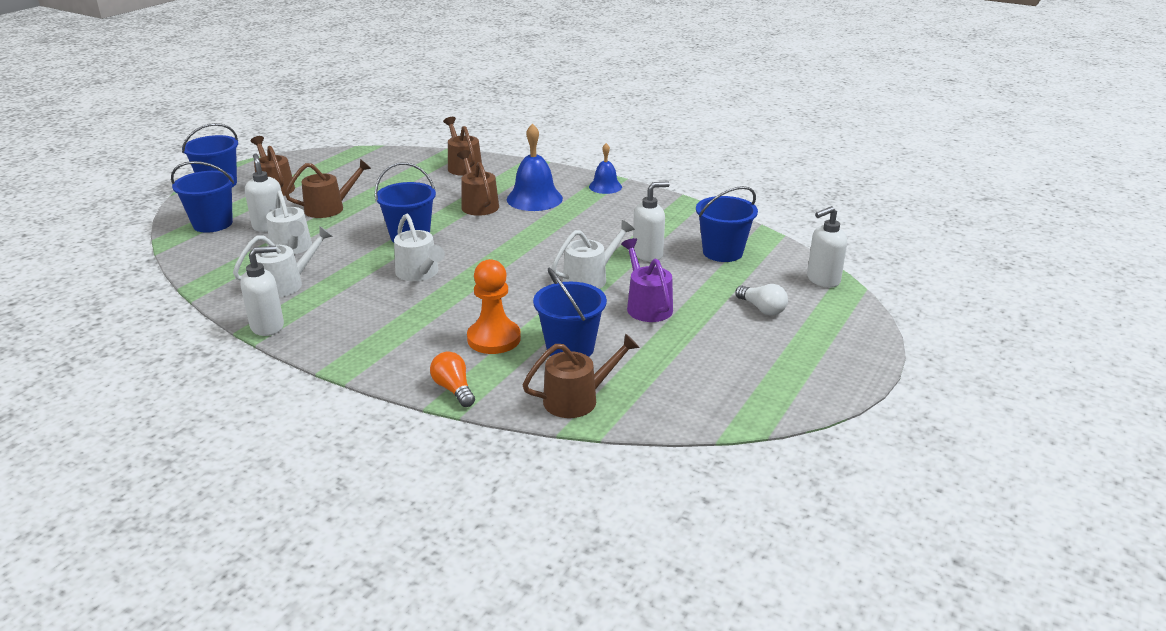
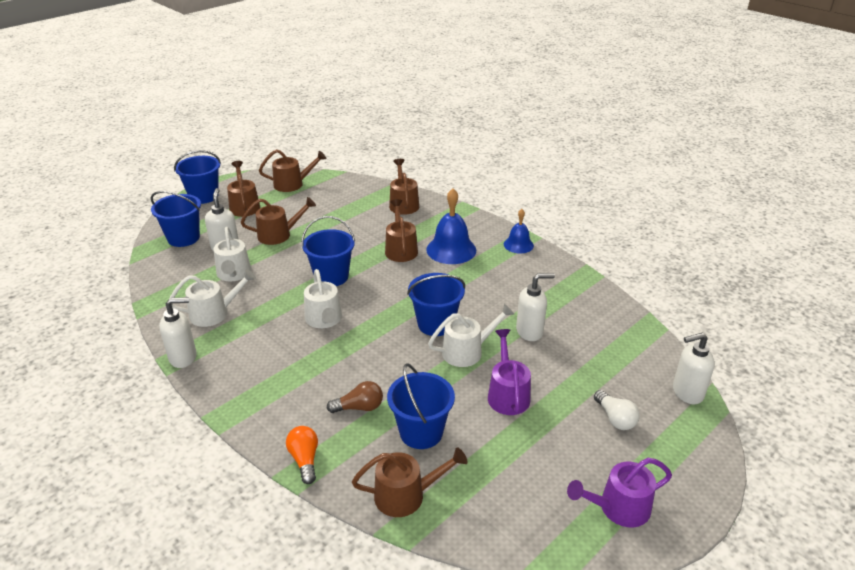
camera: 15 degrees right, 5 degrees up
(324, 162) = (292, 184): none -> brown watering can
(494, 339) = (359, 407): orange pawn -> brown light bulb
(722, 252) = (600, 341): blue bucket -> blue bucket (436, 324)
(793, 374) = (619, 508): none -> purple watering can

